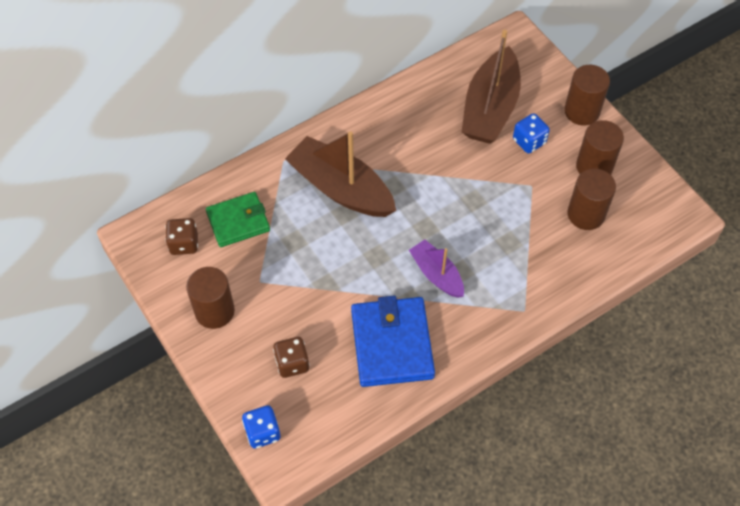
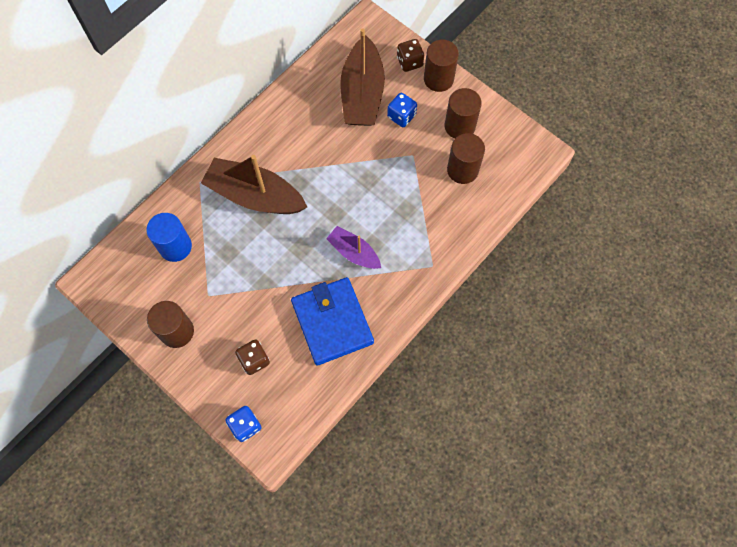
camera: 15 degrees left, 10 degrees up
(184, 244) = (134, 278): brown dice -> brown dice (409, 62)
(238, 221) = (175, 246): green wallet -> blue cylinder

